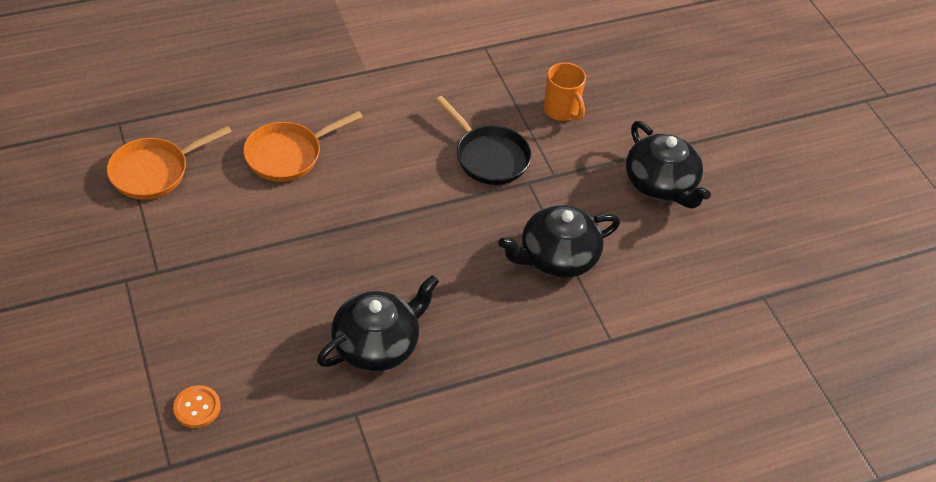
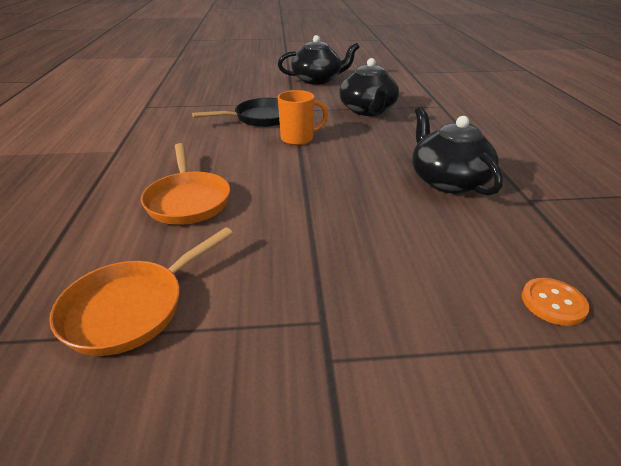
camera: 70 degrees left, 15 degrees down
(154, 172) = (131, 308): orange pan -> orange pan turned 60 degrees clockwise
(561, 111) = (235, 94): orange mug -> orange mug (298, 139)

